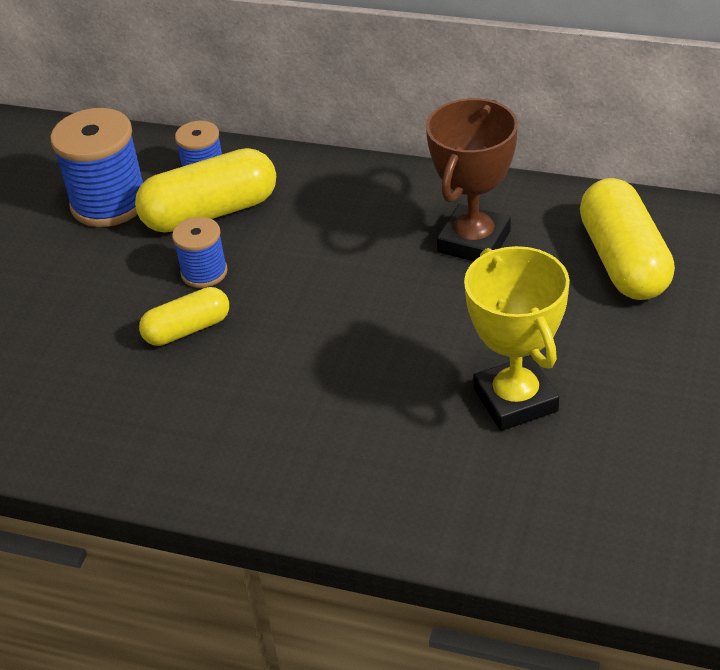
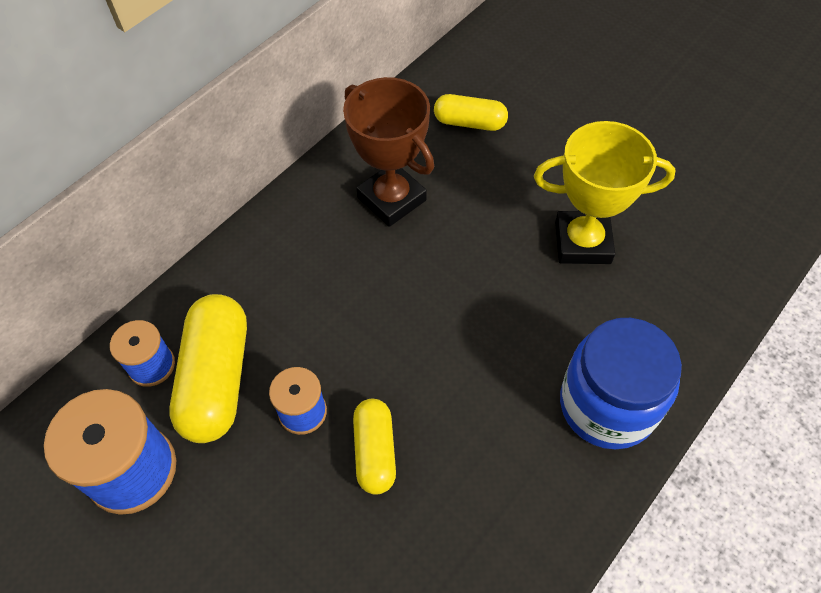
camera: 70 degrees left, 15 degrees up
(316, 475) = (607, 405): none -> blue jar
(623, 261) = (469, 123): yellow capsule -> yellow capsule, size x0.60

